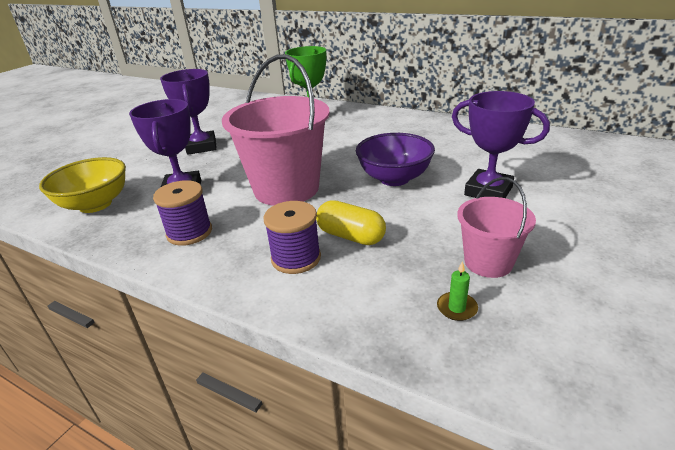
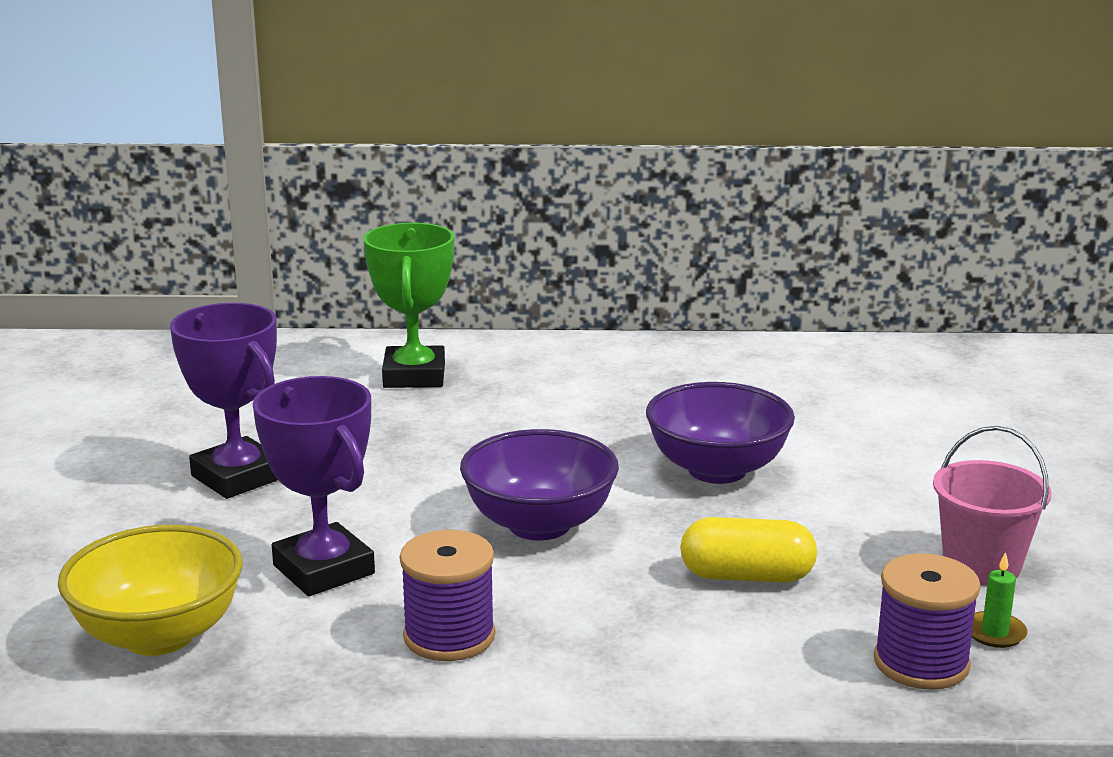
camera: 30 degrees left, 10 degrees down
(286, 189) = (539, 525): pink bucket -> purple bowl
(296, 258) = (696, 628): purple spool -> purple spool (921, 663)
(488, 191) = (888, 462): purple trophy -> none

